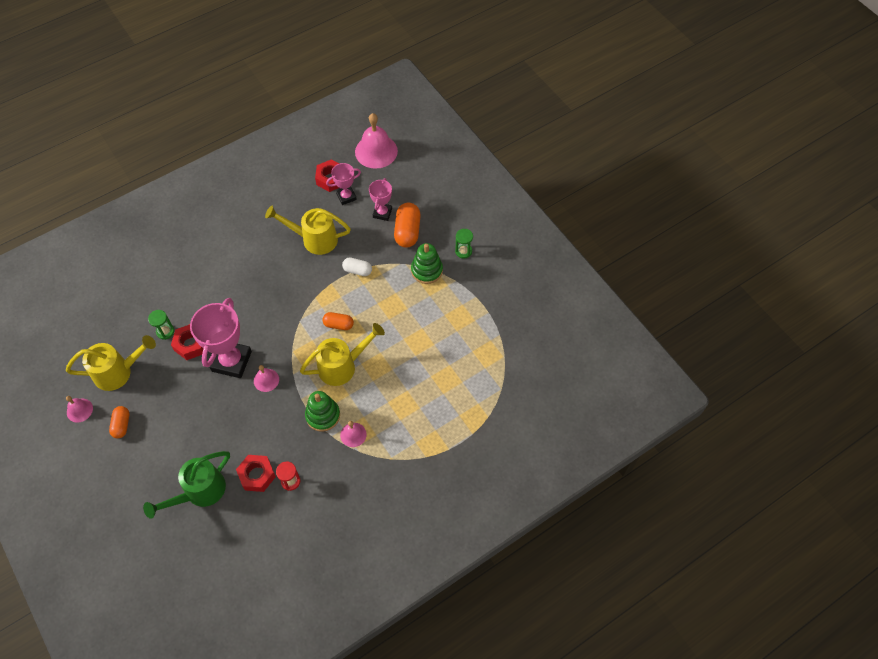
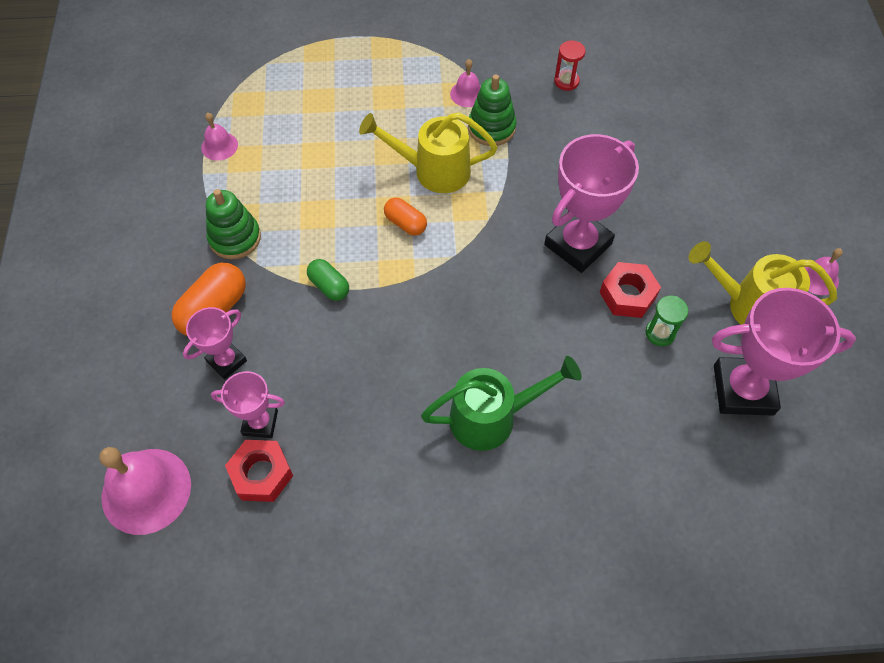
camera: 150 degrees left, 0 degrees up
(111, 322) = (743, 390): none -> pink trophy
(122, 425) = (760, 231): orange capsule -> none
(200, 492) = (679, 116): green watering can -> green watering can (492, 417)
(257, 475) = (603, 103): red nut -> none
(266, 380) = (541, 199): pink bell -> pink bell (219, 146)
(314, 239) = (359, 371): yellow watering can -> none
(357, 270) = (329, 286): white capsule -> green capsule
(463, 251) = (164, 240): green hourglass -> none

